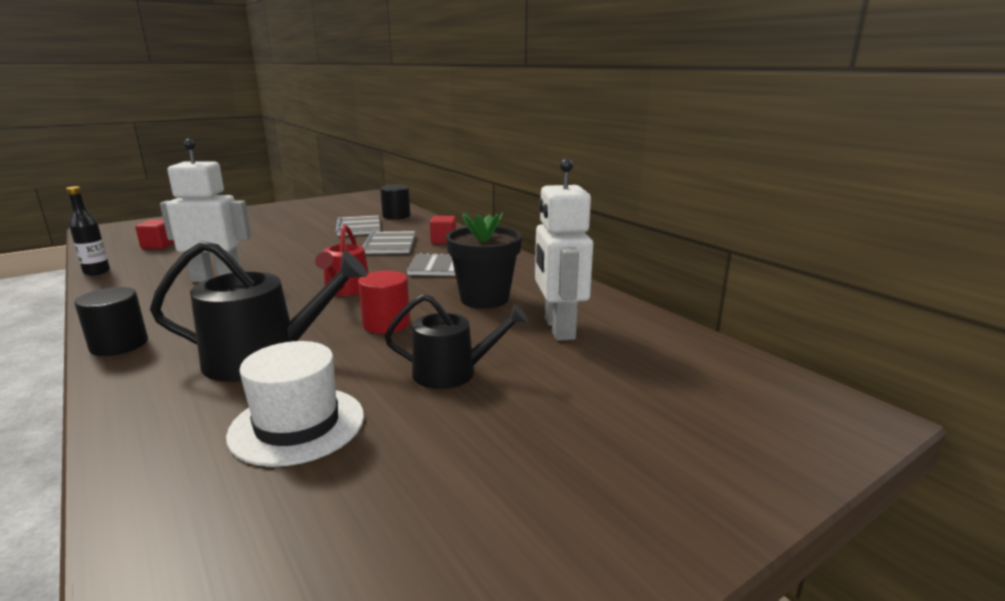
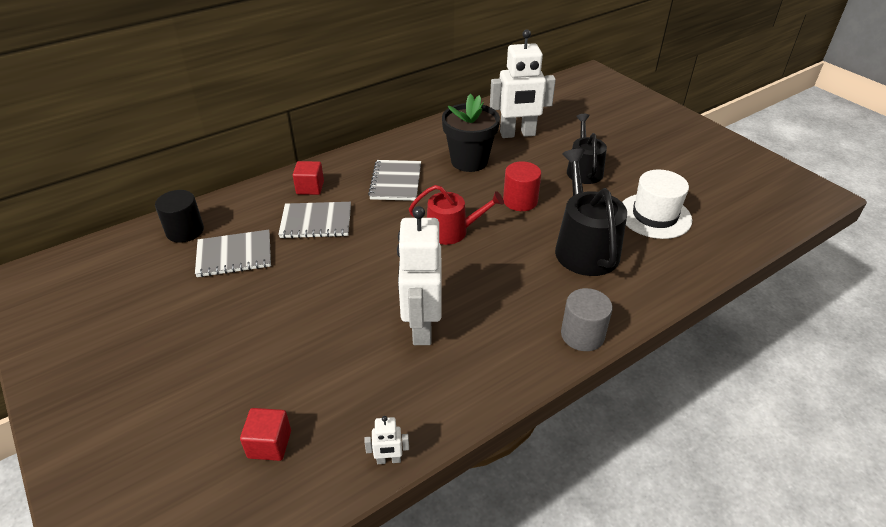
camera: 90 degrees left, 20 degrees up
(97, 272) = (388, 460): black bottle -> white robot
(119, 345) = (582, 335): black cylinder -> grey cylinder

